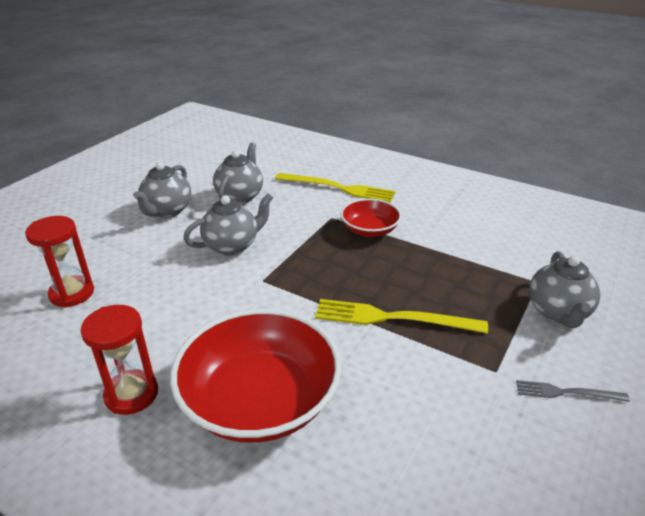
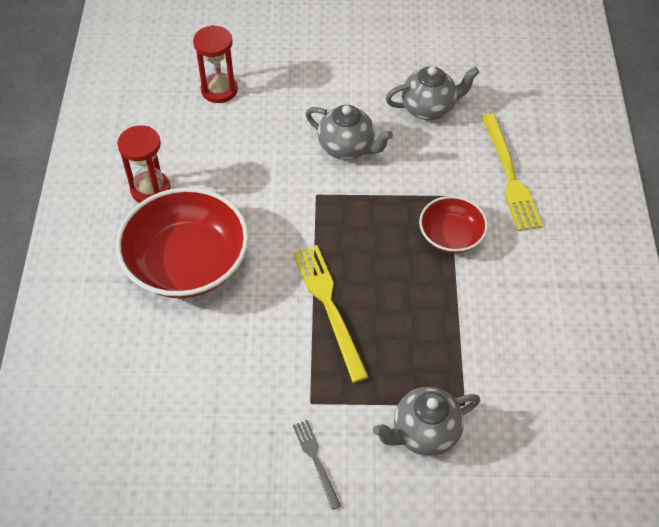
camera: 60 degrees right, 20 degrees up
(167, 211) = (363, 73): grey teapot -> none

